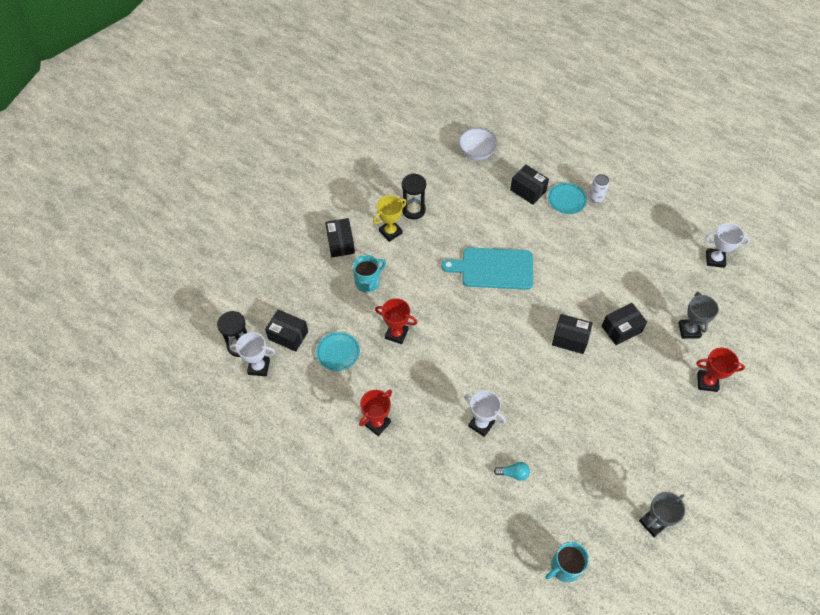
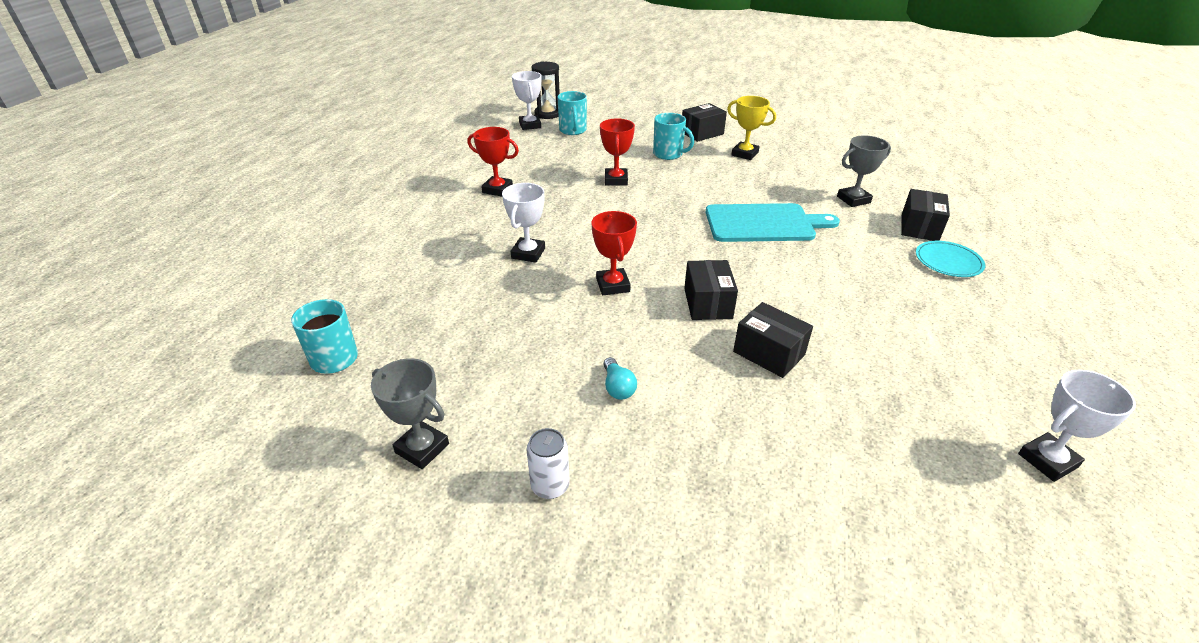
camera: 70 degrees right, 20 degrees down
(288, 335) = (573, 130): black box -> turquoise mug
(338, 352) = (570, 155): turquoise plate -> none
(413, 210) = (789, 160): black hourglass -> none
(476, 153) = (926, 182): white bowl -> none
(493, 268) = (764, 223): turquoise cutting board -> turquoise cutting board turned 105 degrees clockwise
(513, 473) = (467, 289): turquoise light bulb -> turquoise light bulb (618, 387)
(596, 197) = (990, 288): white can -> white can (550, 486)
(689, 330) = (840, 442): grey trophy -> grey trophy (853, 199)
(707, 382) = (745, 487): red trophy -> red trophy (613, 285)
(715, 259) = (1047, 460): white trophy -> white trophy turned 75 degrees clockwise

